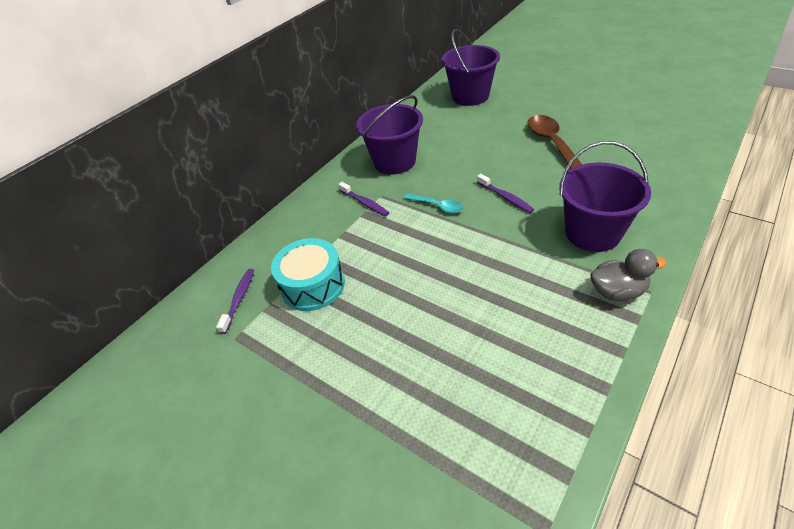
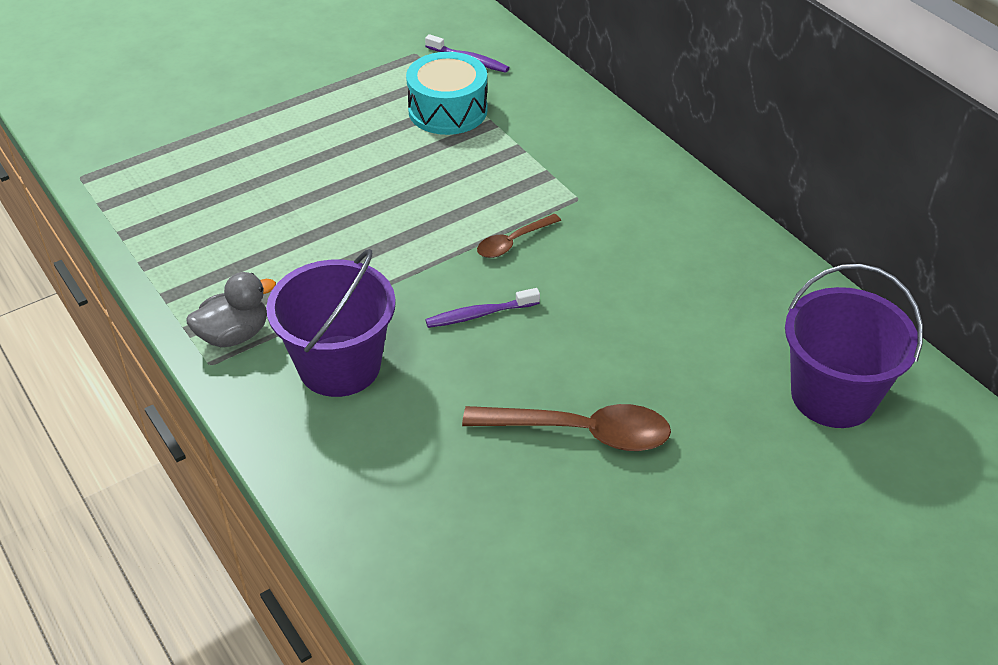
camera: 105 degrees right, 0 degrees up
(365, 203) = (571, 179): purple toothbrush -> none
(394, 161) = (658, 232): purple bucket -> none
(437, 206) = (513, 242): turquoise spoon -> brown spoon
(617, 292) = (234, 335): grey duck -> grey duck turned 135 degrees counterclockwise

